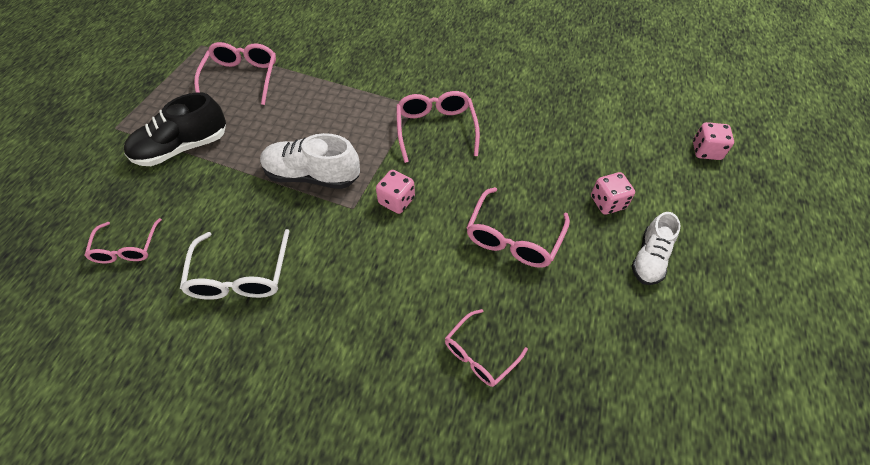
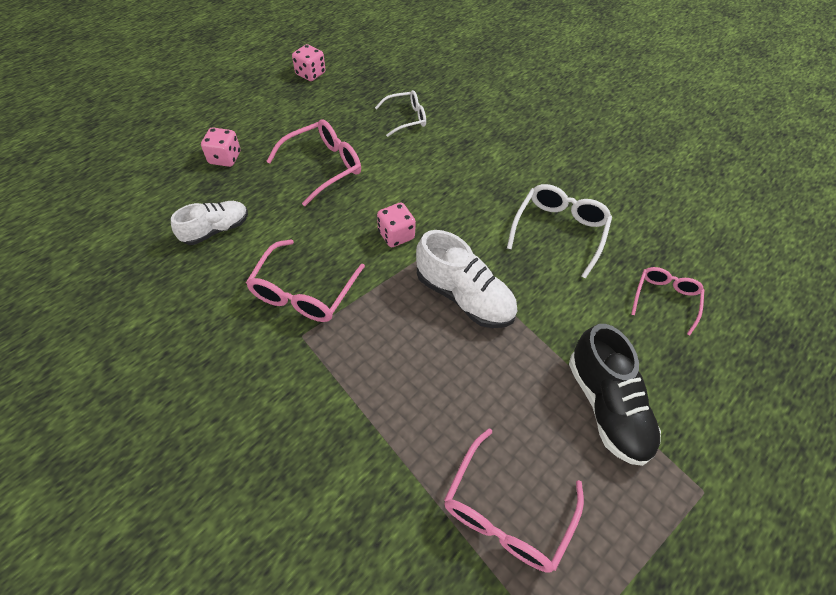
camera: 155 degrees left, 0 degrees up
(183, 148) = (606, 406): black shoe -> black shoe turned 75 degrees clockwise
(480, 354) = (406, 118): pink glasses -> white glasses
(649, 258) = (243, 116): white shoe -> white shoe (216, 230)
(706, 151) = (93, 158): pink dice -> pink dice (310, 74)

